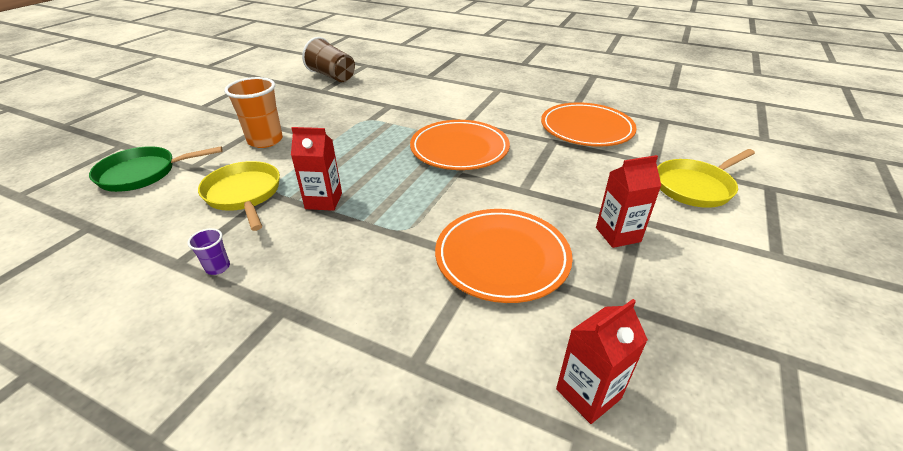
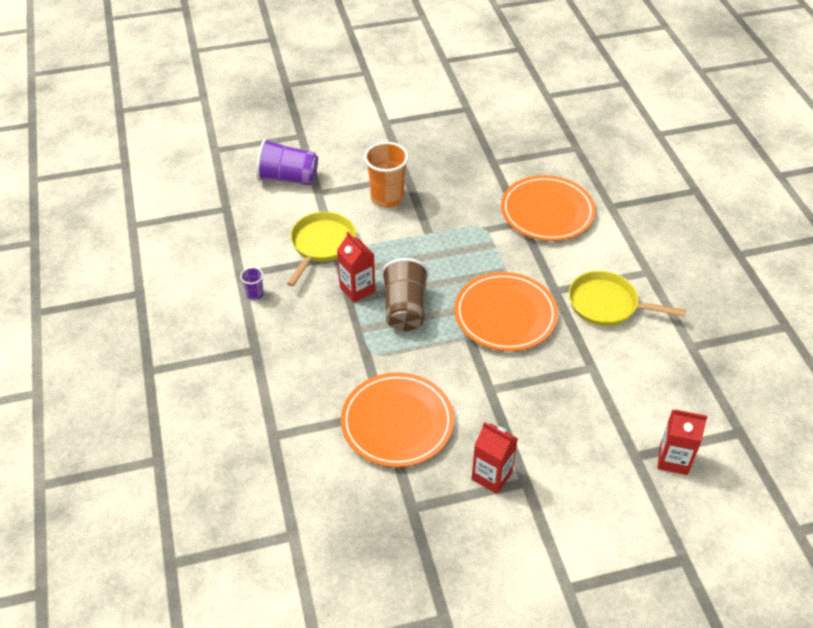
camera: 50 degrees right, 10 degrees up
(143, 173) = (288, 178): green pan -> purple cup
(332, 76) = (526, 146): brown cup -> brown cup (405, 309)
(586, 129) = (644, 379): orange plate -> orange plate (547, 212)
(588, 394) = (323, 524): red carton -> red carton (673, 460)
(696, 187) = (623, 502): yellow pan -> yellow pan (607, 304)

